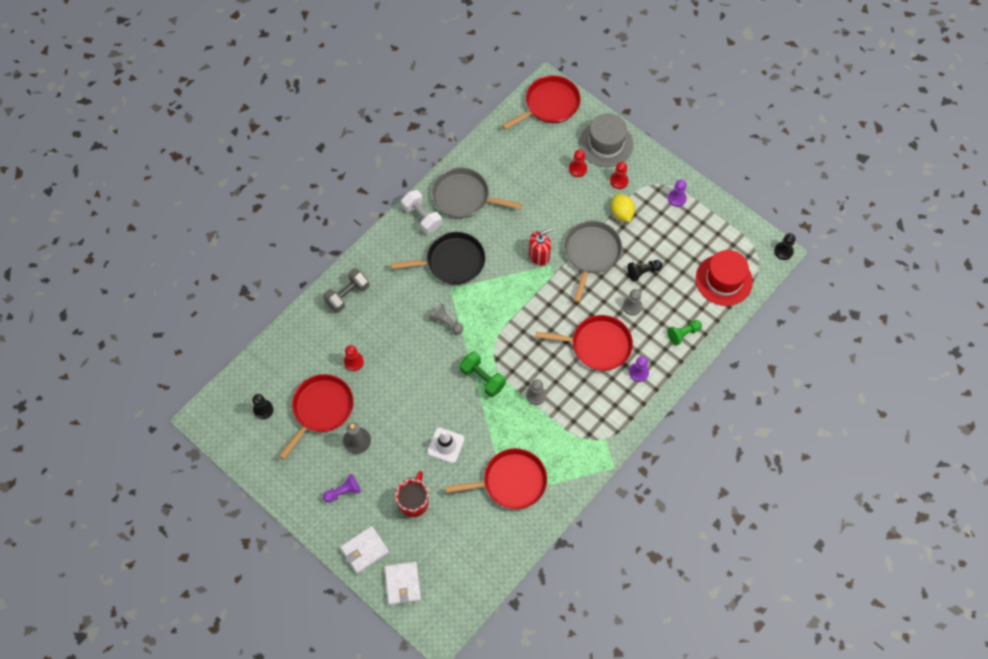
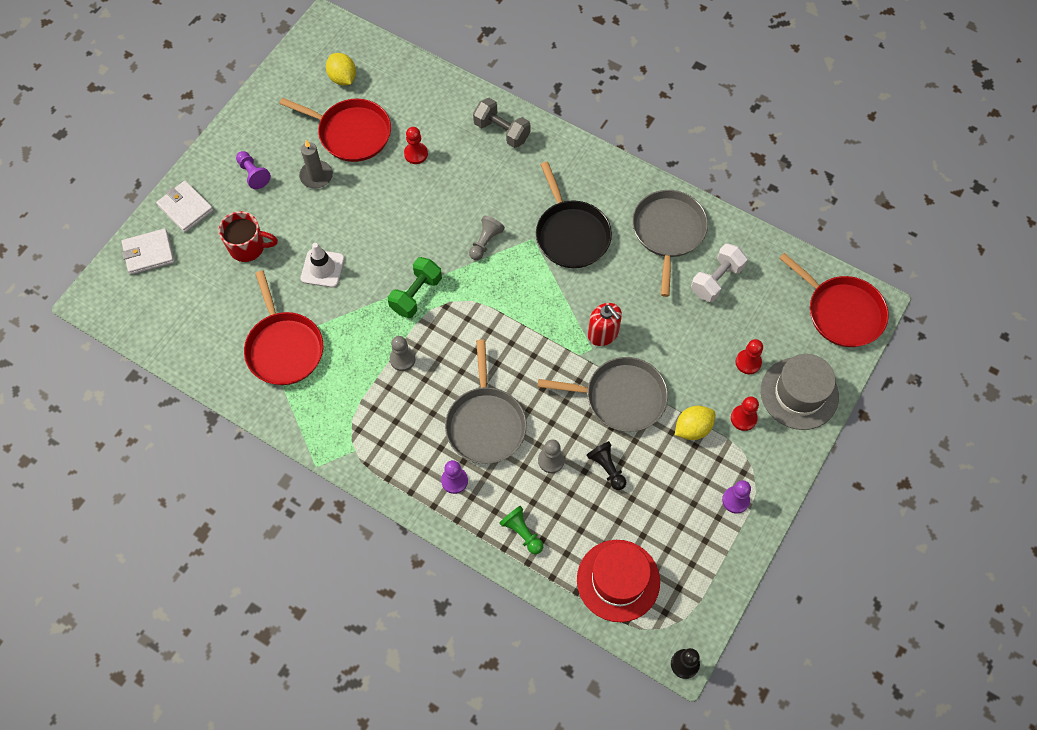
camera: 80 degrees right, 0 degrees up
(263, 409) = (343, 78): black pawn -> yellow lemon
(422, 217) = (627, 190): white dumbbell -> white dumbbell (716, 280)
(597, 345) = (485, 423): red pan -> grey pan

